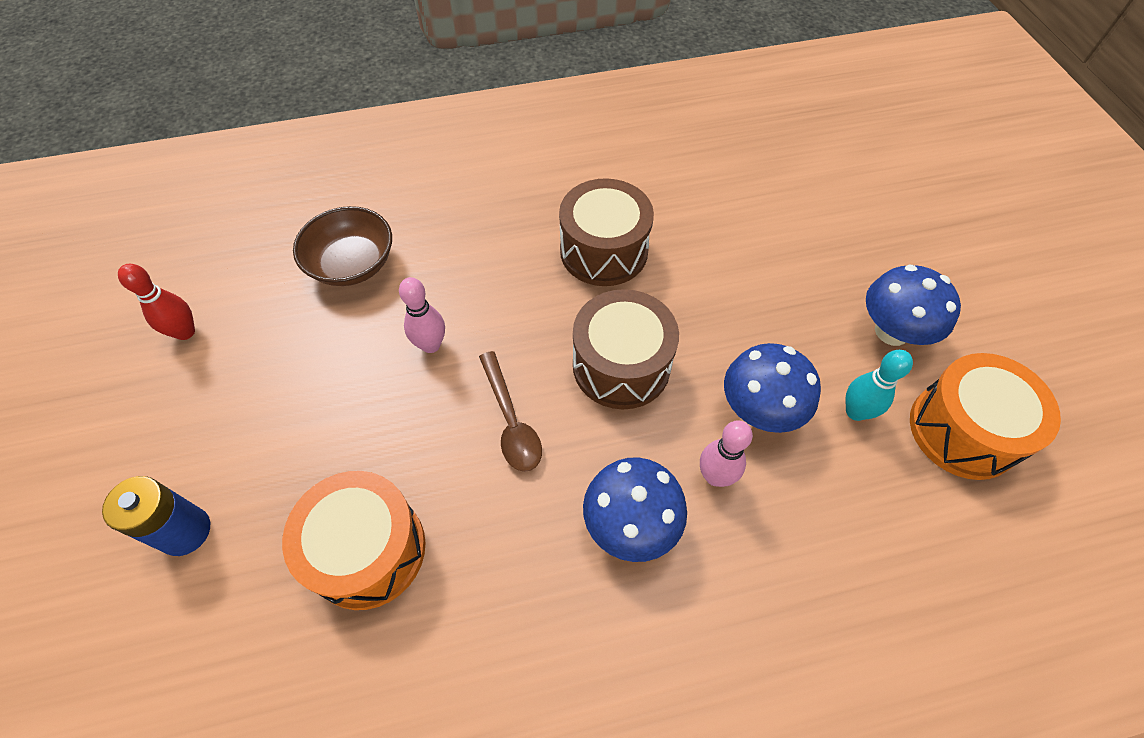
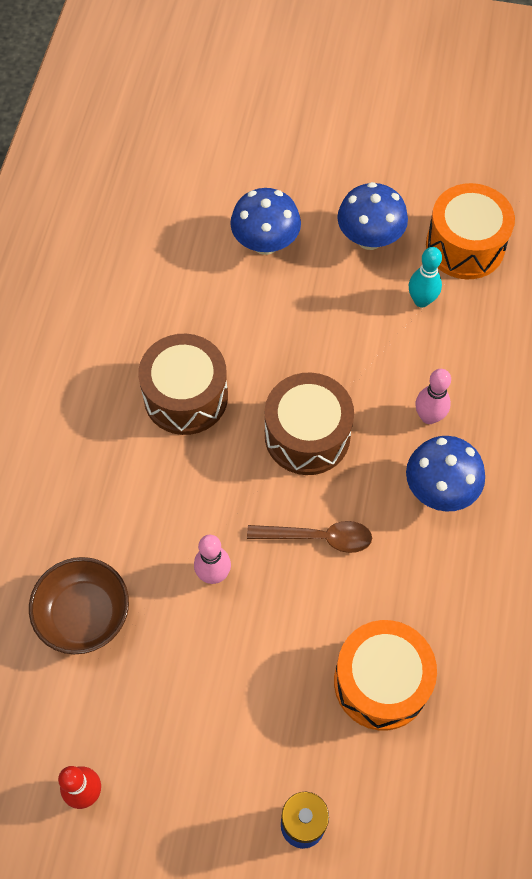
camera: 65 degrees left, 5 degrees up
(759, 410) = (391, 360): blue mushroom -> blue mushroom (265, 243)

